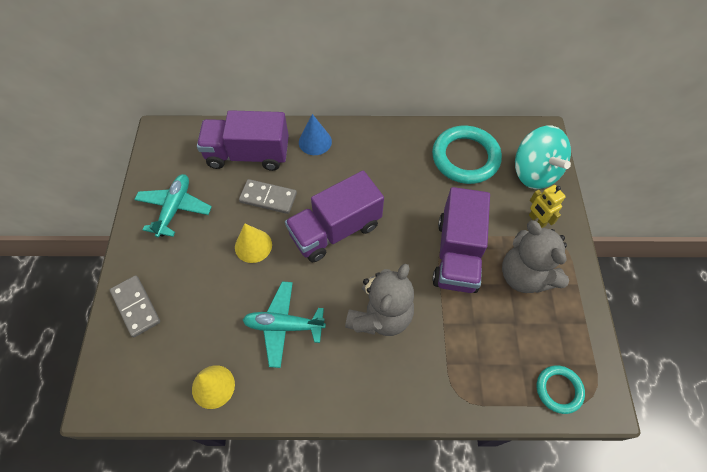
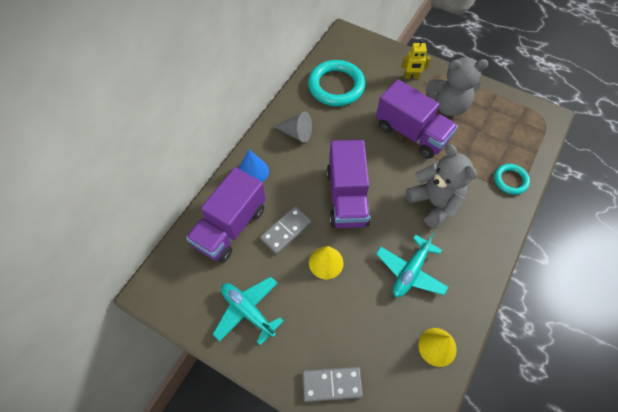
camera: 60 degrees left, 0 degrees up
(381, 153) = (296, 133): none -> grey cone
(534, 172) = (373, 56): turquoise spinning top -> none
(558, 390) = (533, 133): turquoise ring -> turquoise ring (510, 180)

